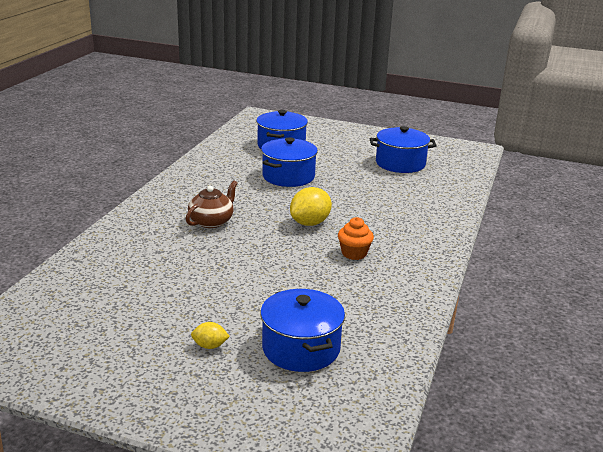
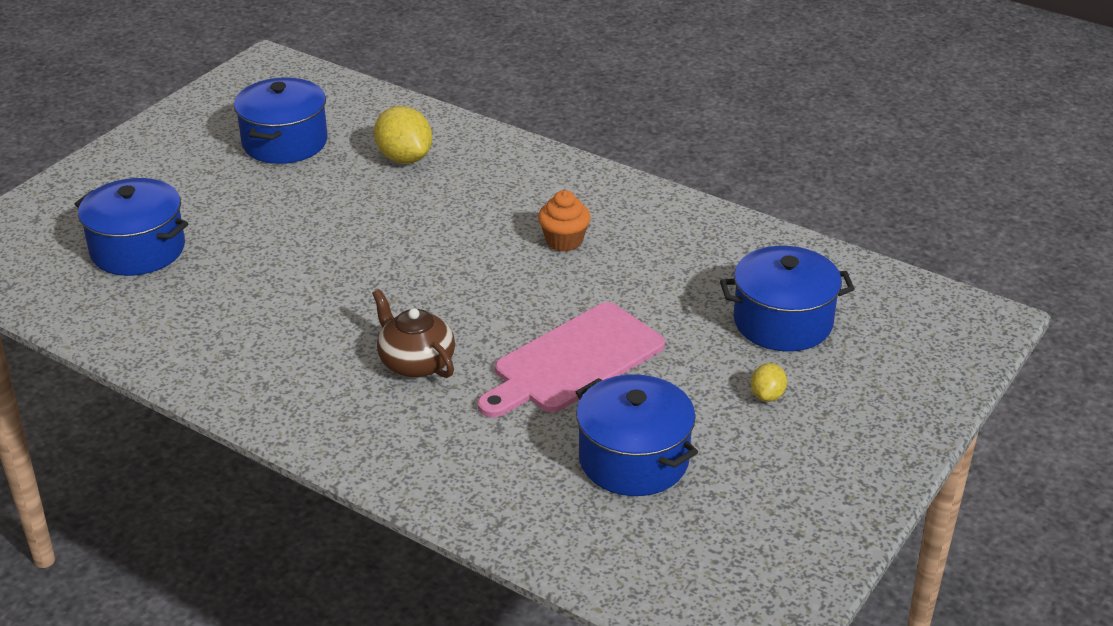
camera: 75 degrees left, 10 degrees up
(227, 268) = (573, 361): none -> pink cutting board
(288, 176) = (278, 260): blue pot -> blue pot (634, 459)
(310, 223) = (458, 264): yellow lemon -> yellow lemon (404, 158)

